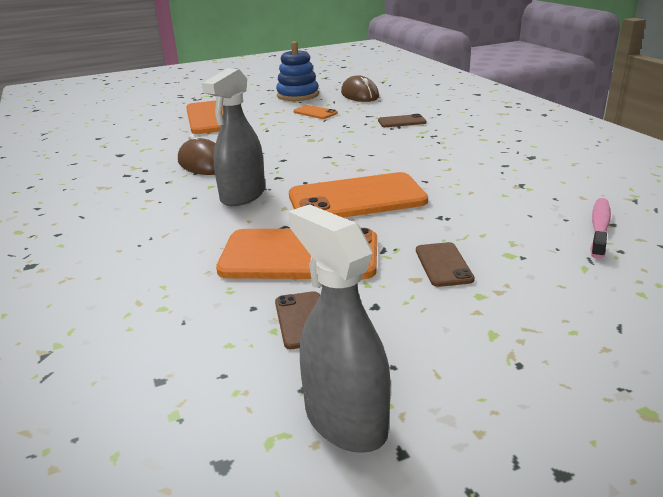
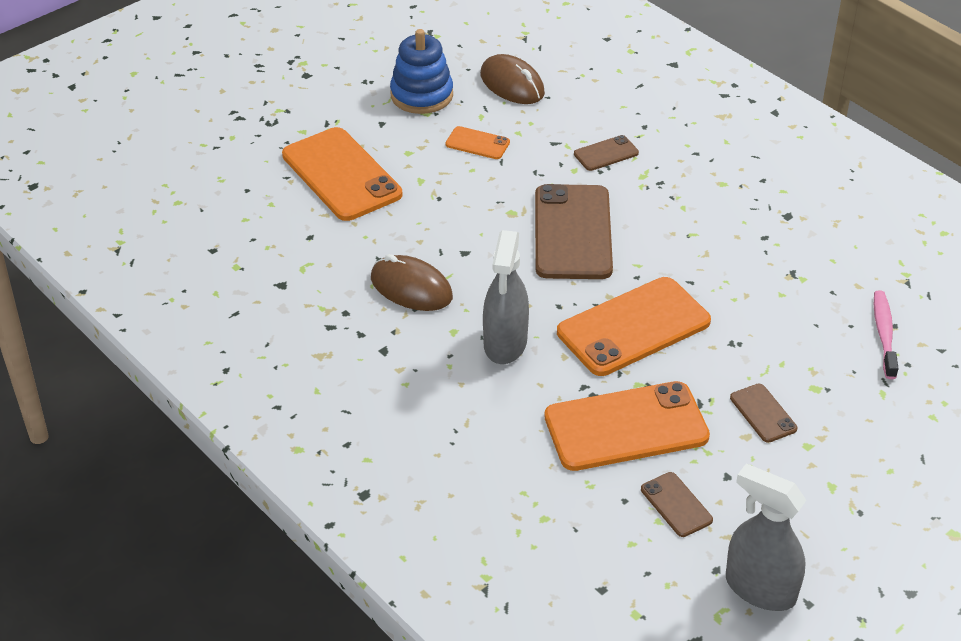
camera: 20 degrees left, 15 degrees up
(348, 150) = (573, 232): none -> brown phone

